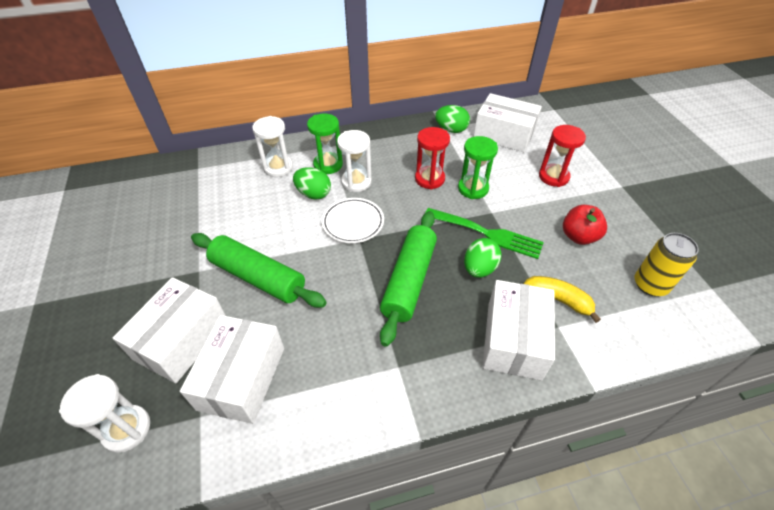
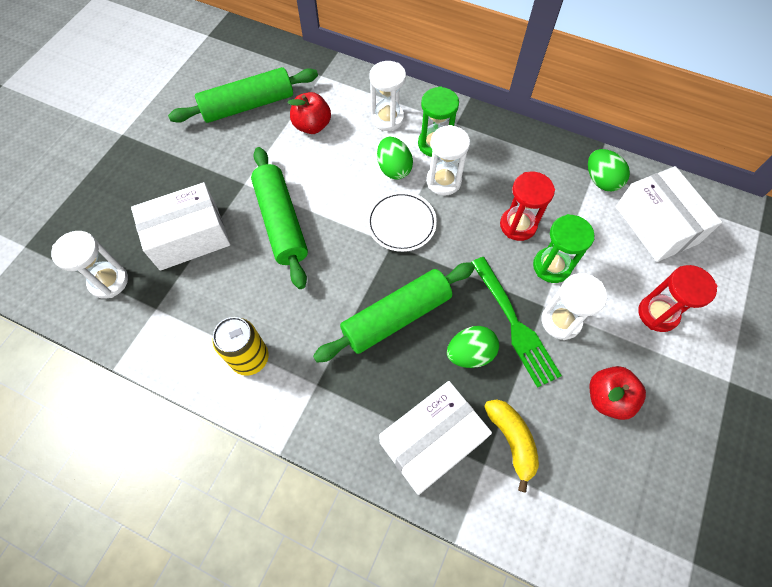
camera: 40 degrees right, 15 degrees up
(150, 217) = (248, 105): none -> green rolling pin
(222, 202) = (312, 126): none -> red apple
(242, 378) = (203, 301): white box -> none
(510, 214) = (561, 321): none -> white hourglass
(650, 285) = (626, 504): yellow can -> yellow can (250, 358)

